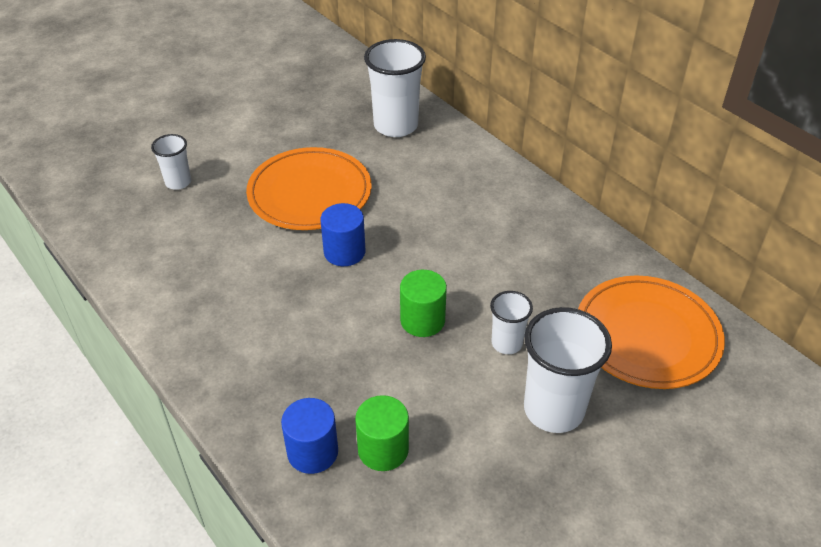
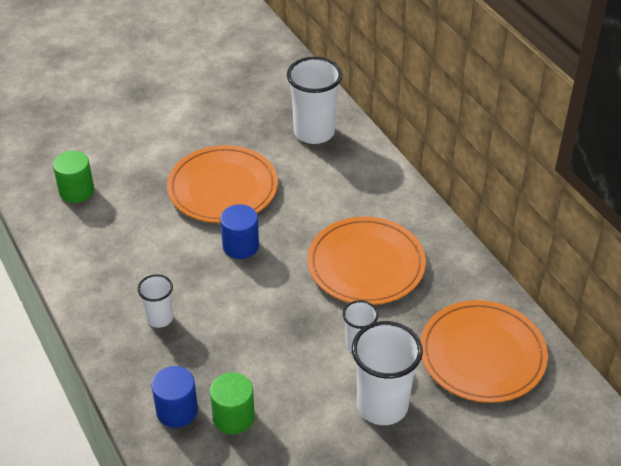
camera: 10 degrees right, 0 degrees up
(178, 182) = (112, 164): white cup -> white cup (160, 318)
(422, 320) = (292, 315): green cylinder -> green cylinder (76, 191)
(489, 254) = (366, 265): none -> orange plate

